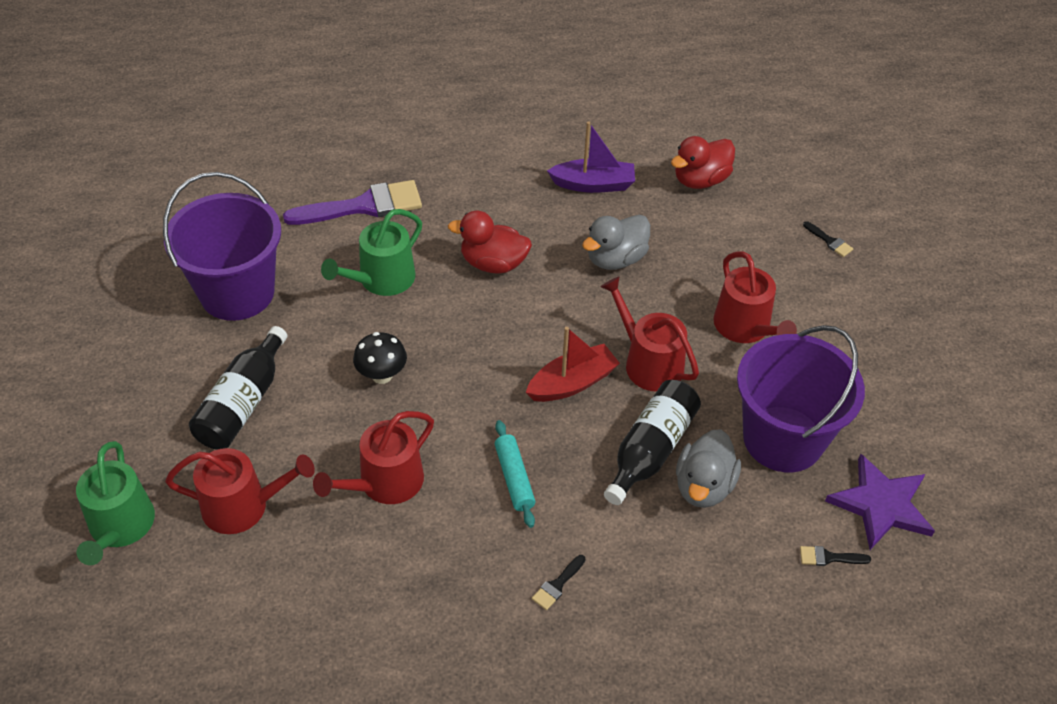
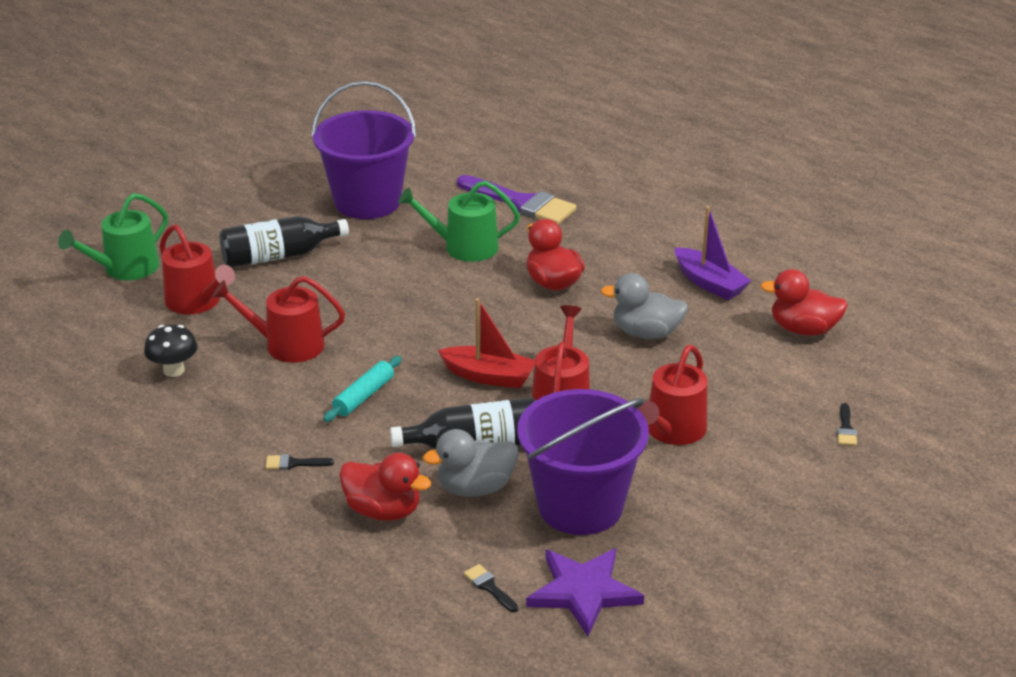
camera: 50 degrees right, 15 degrees down
(382, 375) = (378, 294): black mushroom -> black mushroom (174, 370)
(677, 564) = (383, 510): none -> red duck

